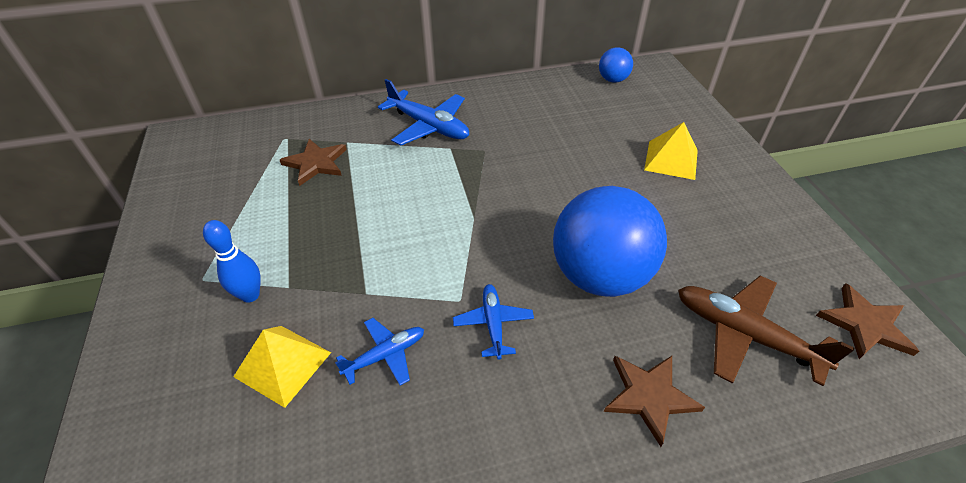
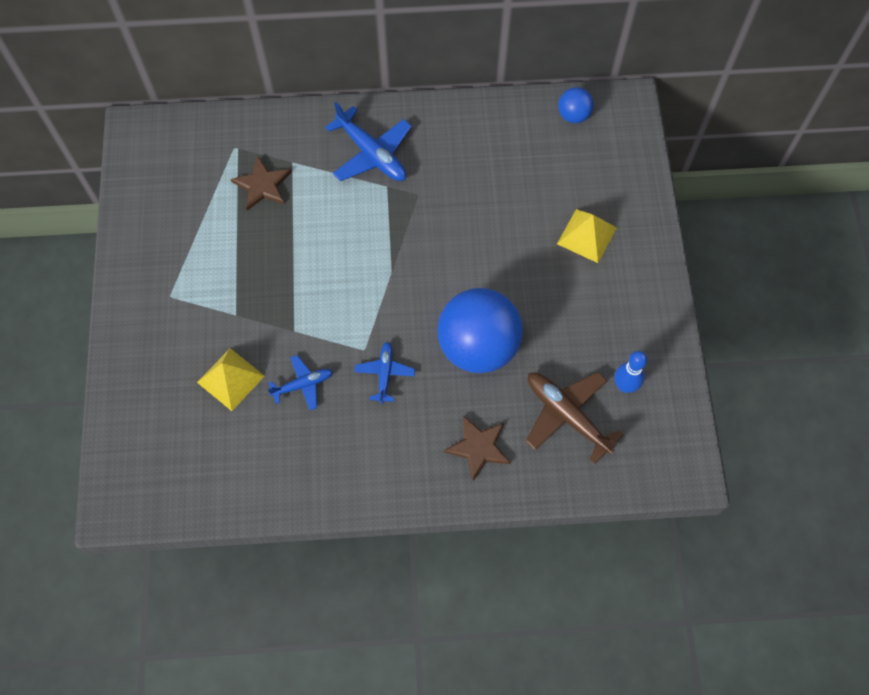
camera: 10 degrees right, 20 degrees up
(250, 295) = (207, 317): blue bowling pin -> blue bowling pin (624, 386)
(865, 324) = (662, 423): brown star -> none

